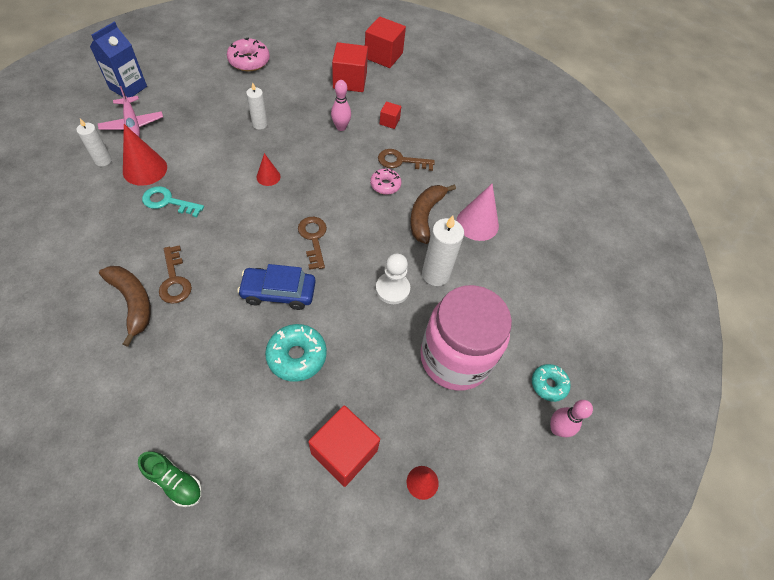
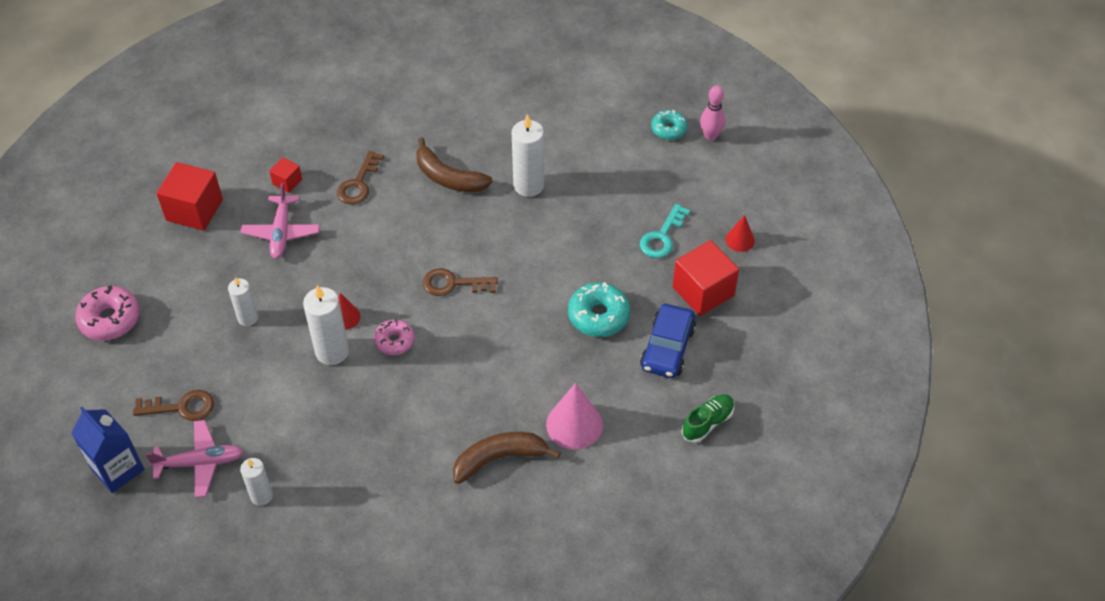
camera: 70 degrees left, 5 degrees down
(145, 169) = (292, 448): red cone -> none
(168, 202) = (357, 423): turquoise key -> turquoise key (662, 237)
(174, 280) = (478, 418): brown key -> brown key (181, 407)
(234, 175) = (332, 351): none -> white candle
(278, 292) = (518, 323): blue car -> blue car (667, 348)
(341, 127) = (281, 233): pink bowling pin -> pink plane
(383, 56) = (155, 165): red cube -> none
(385, 185) = (392, 205): pink donut -> pink donut (394, 341)
(392, 289) = (538, 224): white pawn -> none
(455, 358) = (627, 191): pink jar -> none
(477, 223) = (471, 135): pink cone -> pink cone (574, 424)

